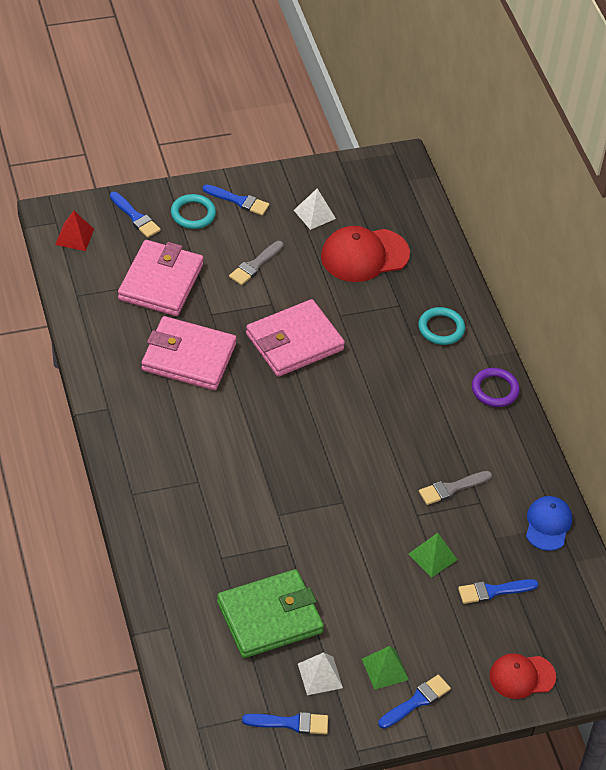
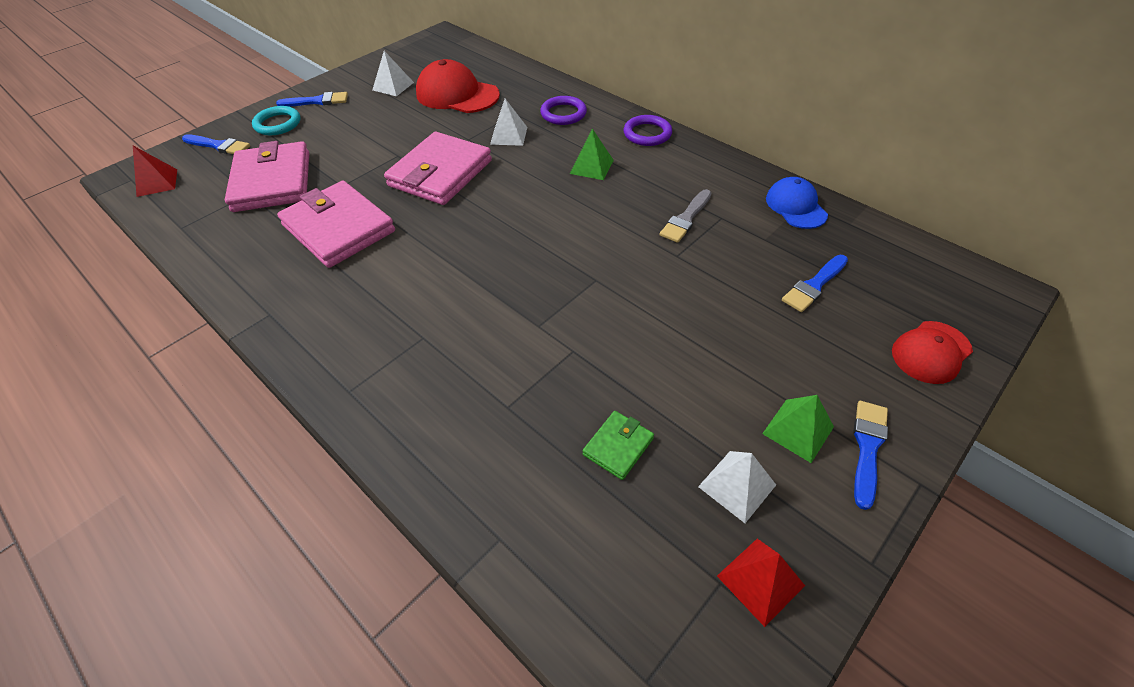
camera: 25 degrees left, 0 degrees up
(188, 357) = (338, 228): pink wallet -> pink wallet turned 60 degrees clockwise
(255, 265) = (362, 135): grey brush -> none
(270, 617) = (618, 446): green wallet -> green wallet, size x0.46
(290, 723) = (760, 580): blue brush -> red pyramid
(364, 255) = (457, 94): red cap -> red cap turned 75 degrees clockwise
(376, 329) = (508, 135): none -> white pyramid
(432, 556) = (728, 284): green pyramid -> green pyramid (592, 166)
(441, 328) = (563, 113): turquoise ring -> purple ring

